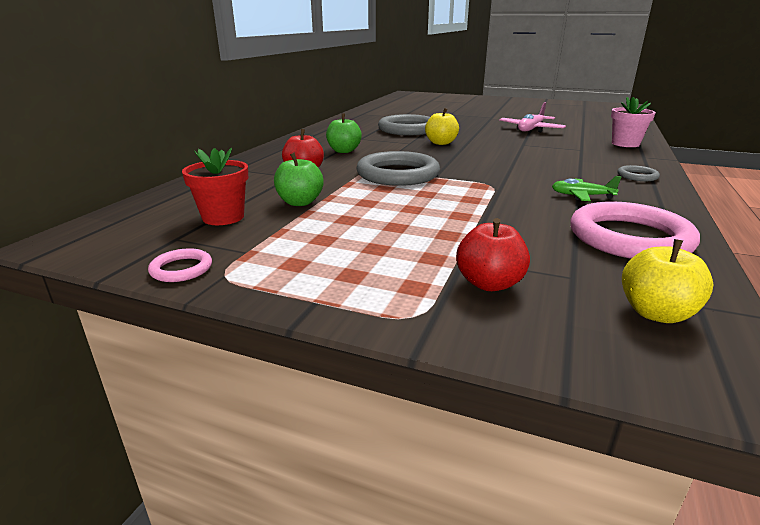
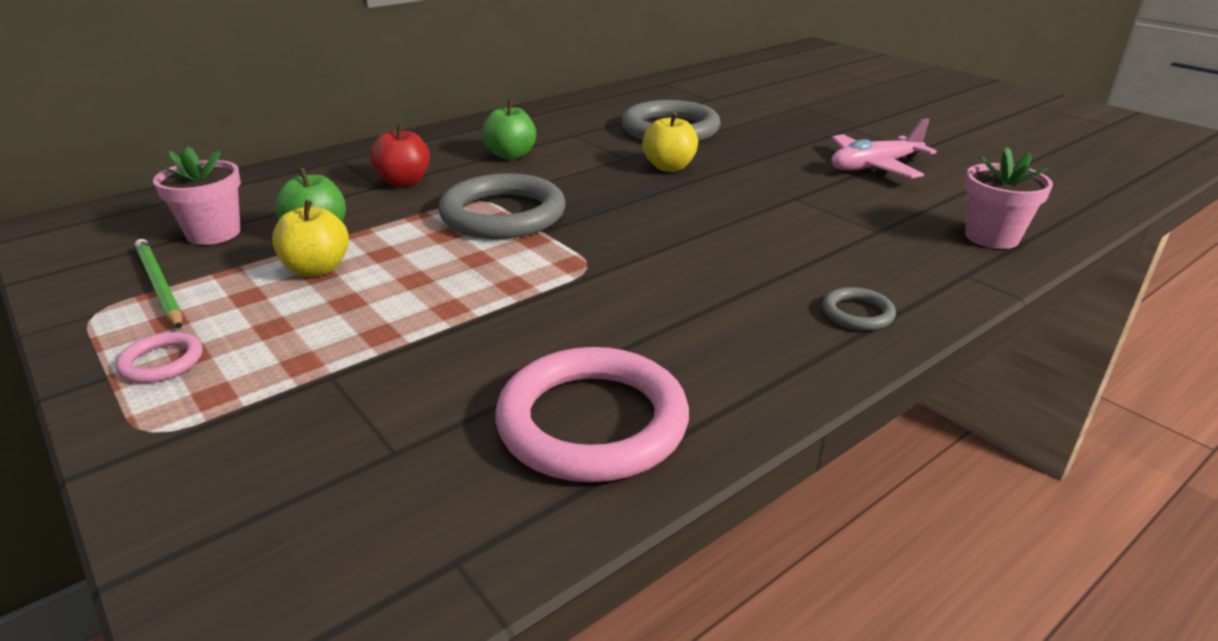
camera: 30 degrees right, 5 degrees up
(181, 269) = (77, 292): pink ring -> pink ring (162, 362)
(223, 217) = (214, 233): red flower pot -> pink flower pot
(244, 250) = (159, 286): none -> green pencil
(489, 283) = (290, 422): red apple -> none
(581, 196) = (679, 325): green plane -> none
(656, 313) = (380, 545): yellow apple -> yellow apple (317, 269)

